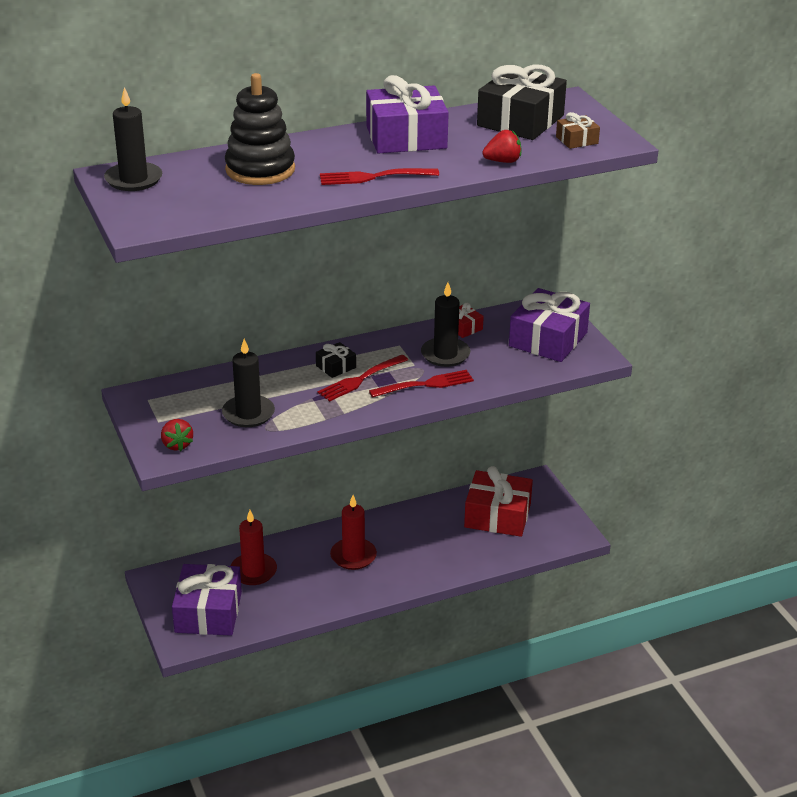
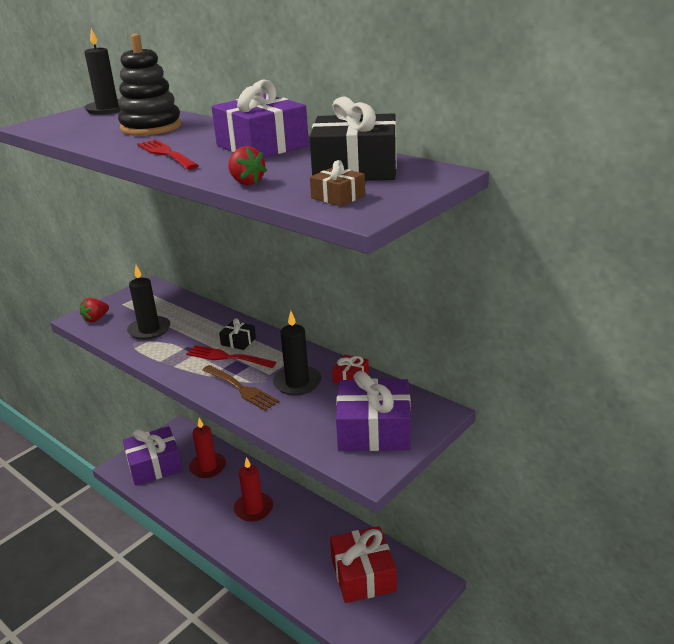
camera: 65 degrees right, 5 degrees down
(425, 385) = (241, 389): red fork -> brown fork

